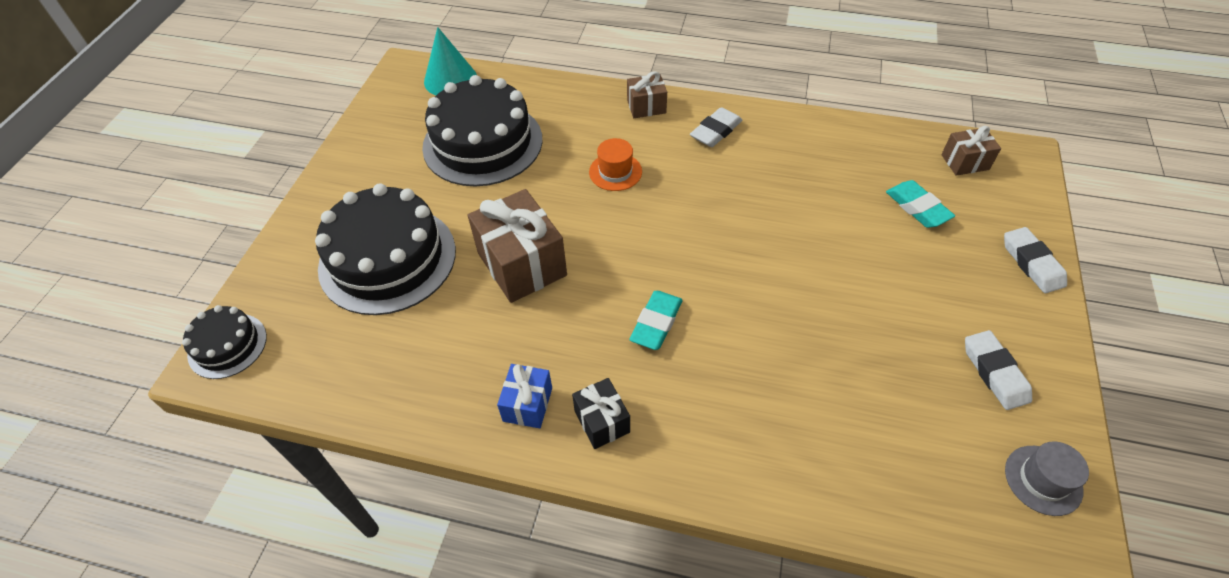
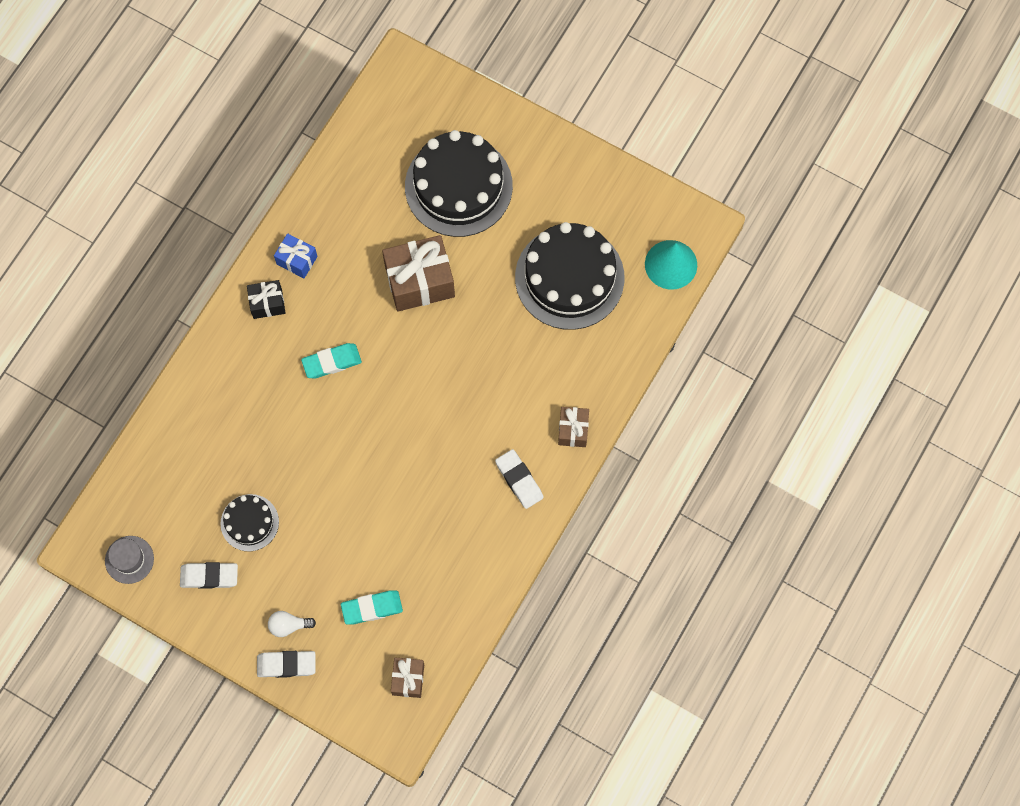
camera: 105 degrees right, 20 degrees up
(227, 345) = (413, 75): black cake -> black cake (249, 522)
(615, 172) = (496, 378): orange hat -> none
(656, 323) = (332, 362): turquoise eraser -> turquoise eraser turned 60 degrees counterclockwise
(989, 274) = (288, 625): none -> white light bulb

